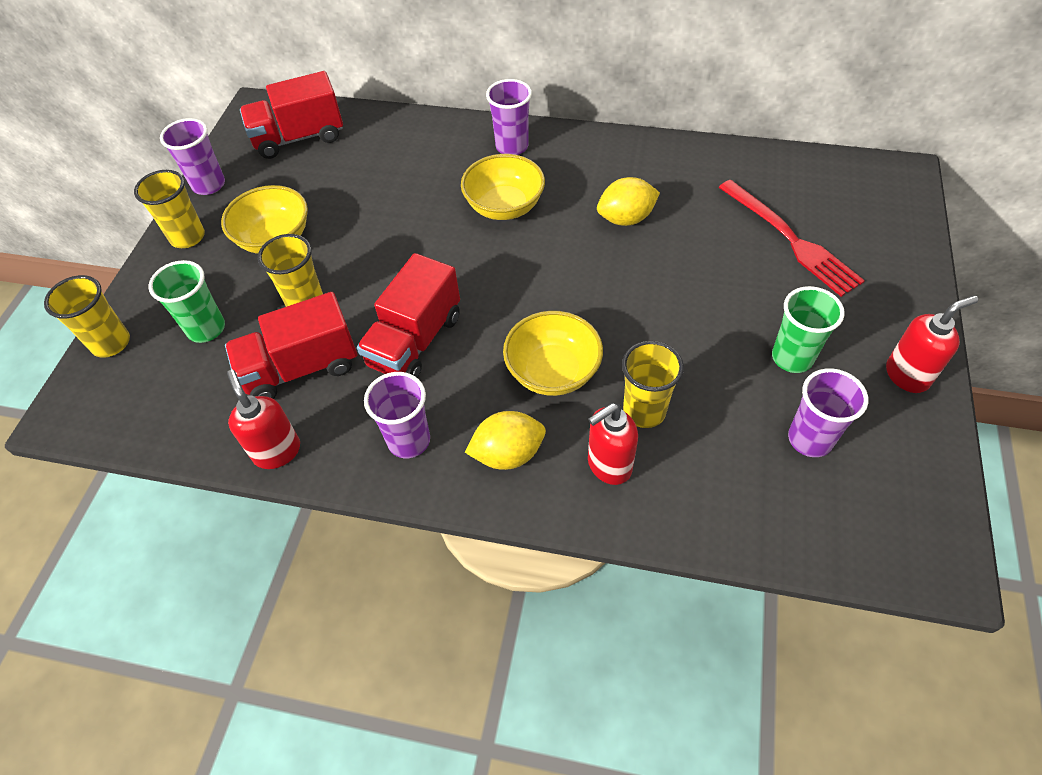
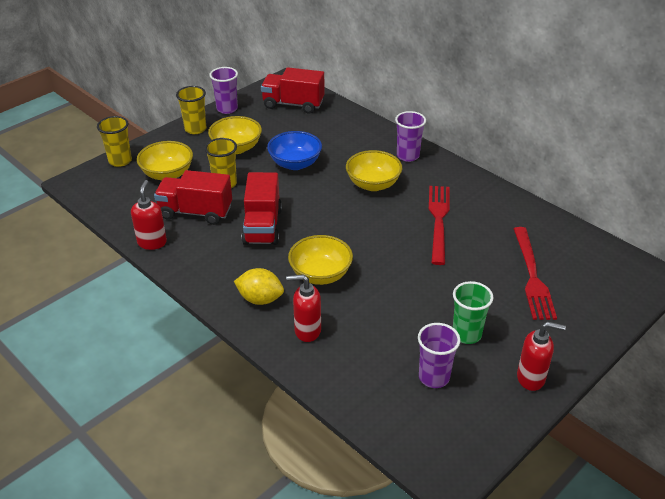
camera: 30 degrees right, 15 degrees down
(206, 329) = (167, 174): green cup -> yellow bowl
(378, 225) = (295, 164): none -> blue bowl
(409, 440) = (217, 269): purple cup -> none
(415, 341) = (262, 226): red truck -> red truck turned 60 degrees counterclockwise
(626, 218) = (438, 220): yellow lemon -> red fork
(644, 411) = (352, 316): yellow cup -> none

